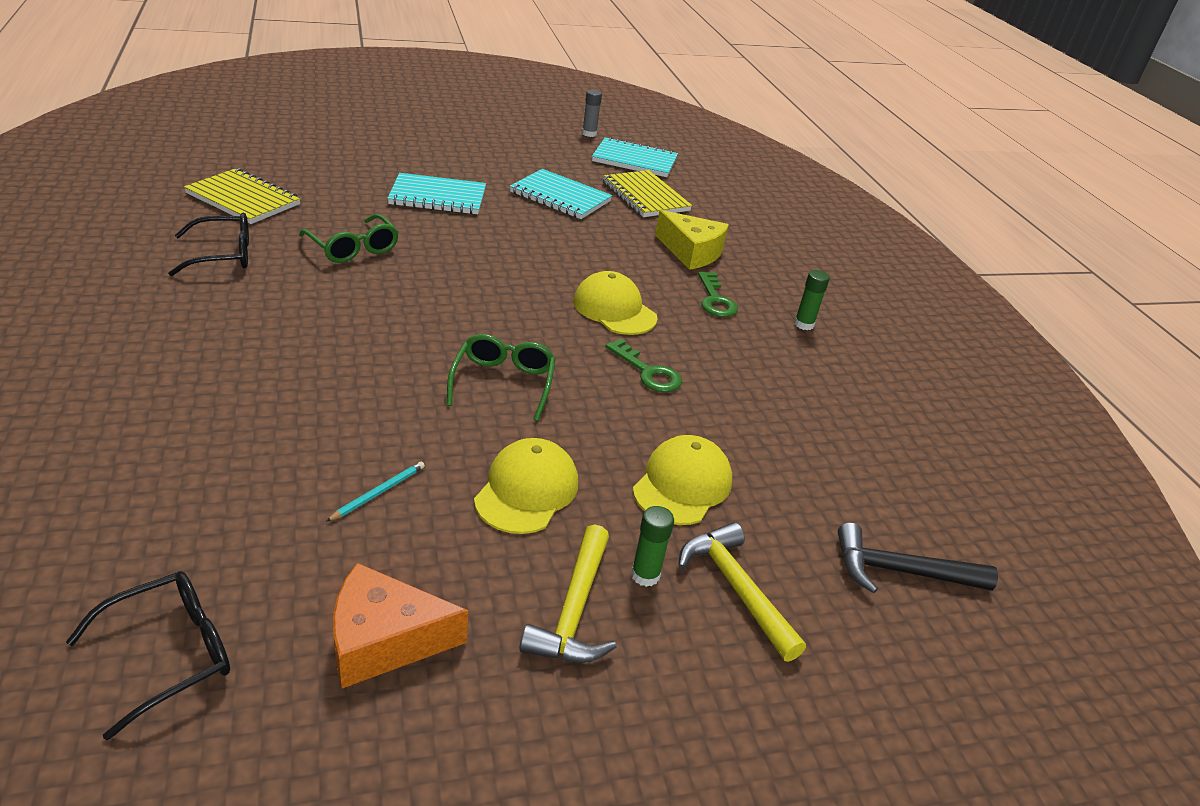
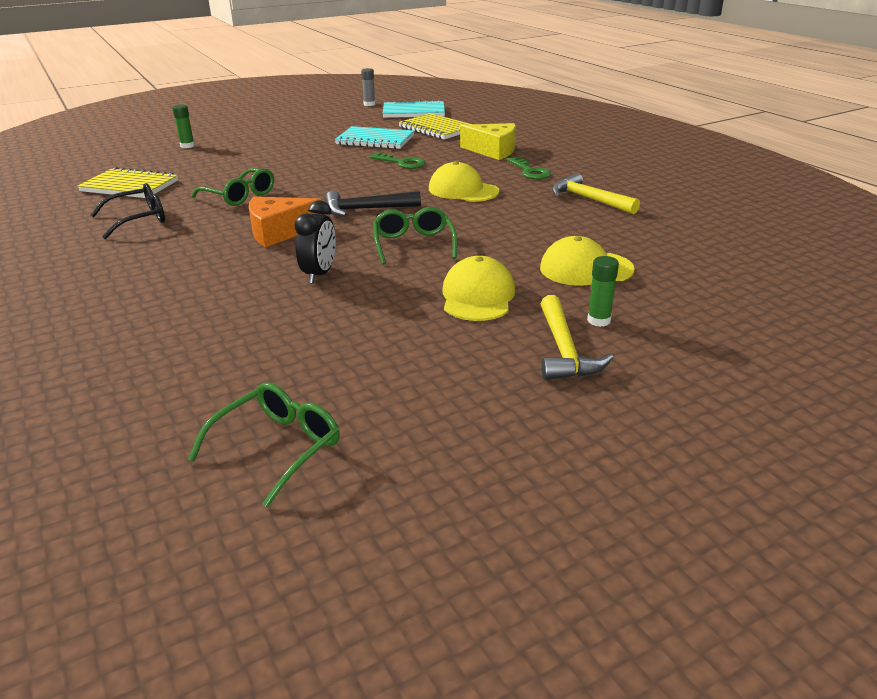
camera: 10 degrees left, 5 degrees down
(170, 654) = (277, 447): black glasses -> green glasses
(369, 400) = (319, 274): none -> black clock
(378, 492) = (368, 321): turquoise pencil -> none
(384, 640) = (438, 399): orange cheese -> orange cheese (279, 232)
(438, 197) = (283, 157): turquoise notebook -> none
(648, 372) = (513, 217): green key -> green key (402, 163)
(682, 485) = (585, 269): yellow cap -> yellow cap turned 105 degrees counterclockwise
(735, 588) = (666, 313): yellow hammer -> yellow hammer (588, 199)
(804, 324) = (601, 171): green glue stick -> green glue stick (187, 146)
(900, 571) = (767, 279): black hammer -> black hammer (366, 209)

